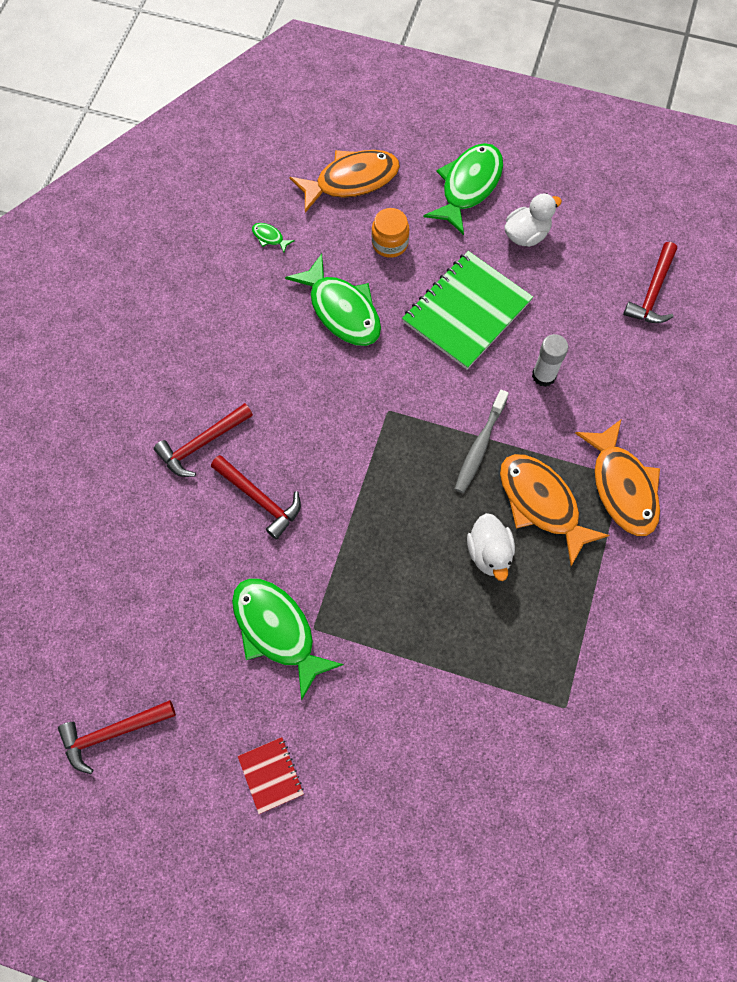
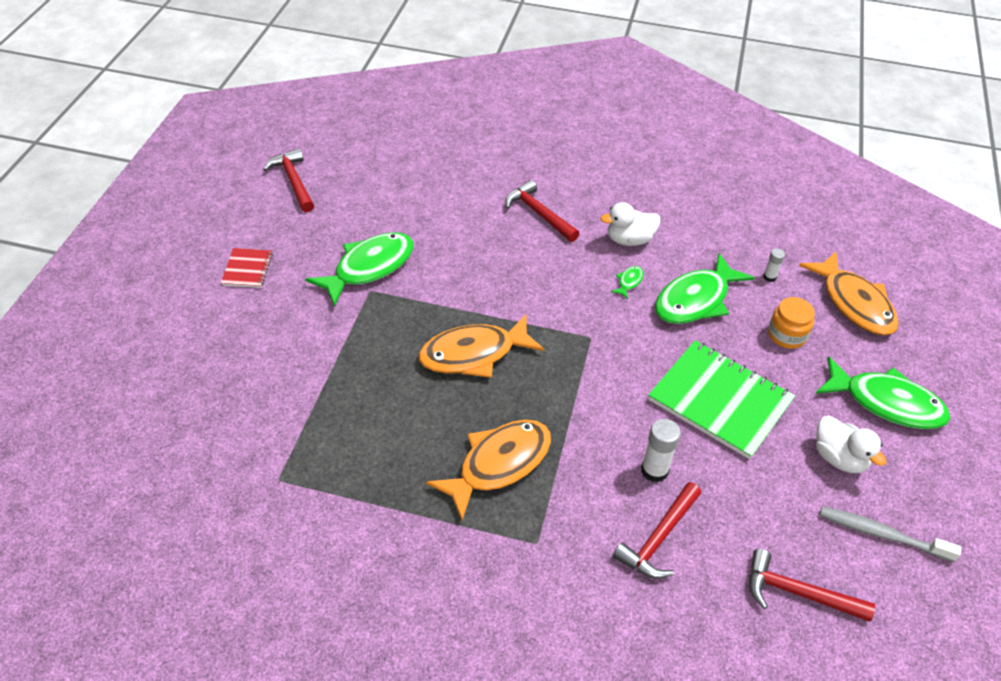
camera: 85 degrees right, 20 degrees down
(260, 499) = (490, 251): red hammer -> red hammer (659, 538)
(269, 237) = (763, 246): green fish -> green fish (629, 282)
(271, 775) = (247, 269): red notebook -> red notebook turned 60 degrees counterclockwise
(313, 241) = (769, 277): none -> white glue stick
(480, 446) = (560, 411): grey toothbrush -> grey toothbrush (882, 534)
(489, 553) = (442, 418): white duck -> white duck (629, 240)
(622, 487) = (524, 543): orange fish -> orange fish (473, 354)

